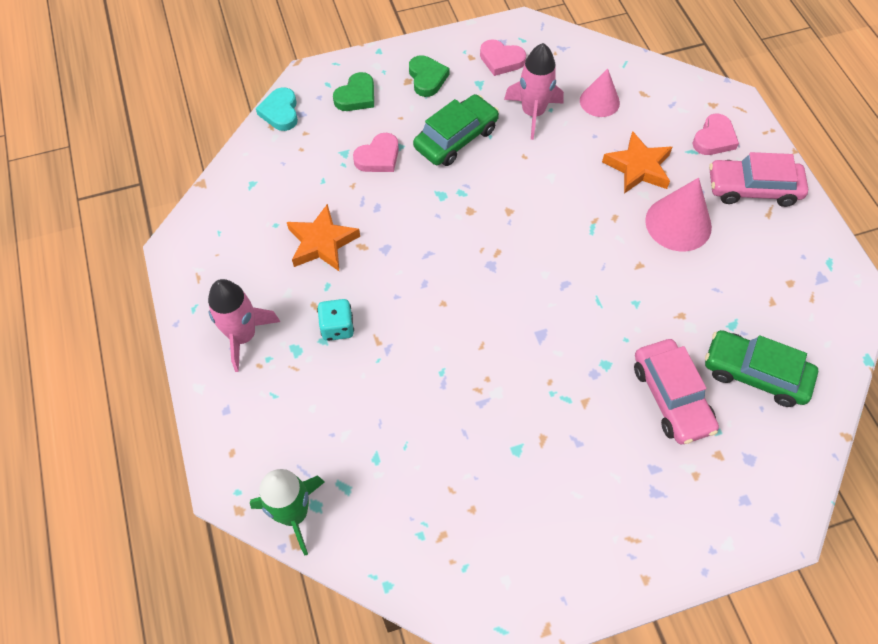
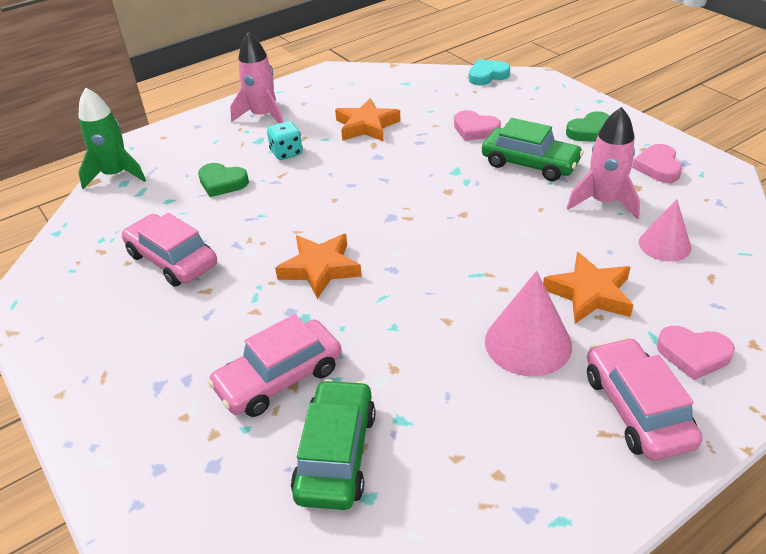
camera: 75 degrees right, 20 degrees down
(356, 96) = (535, 103): green heart -> green heart (222, 183)
(484, 464) = (172, 260): none -> pink car
(545, 338) = (320, 269): none -> orange star

